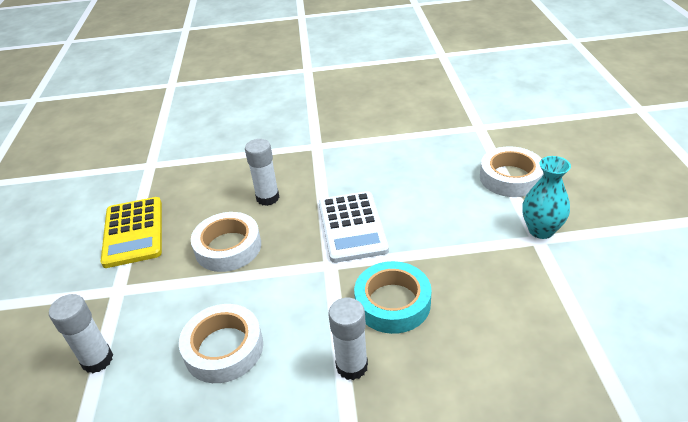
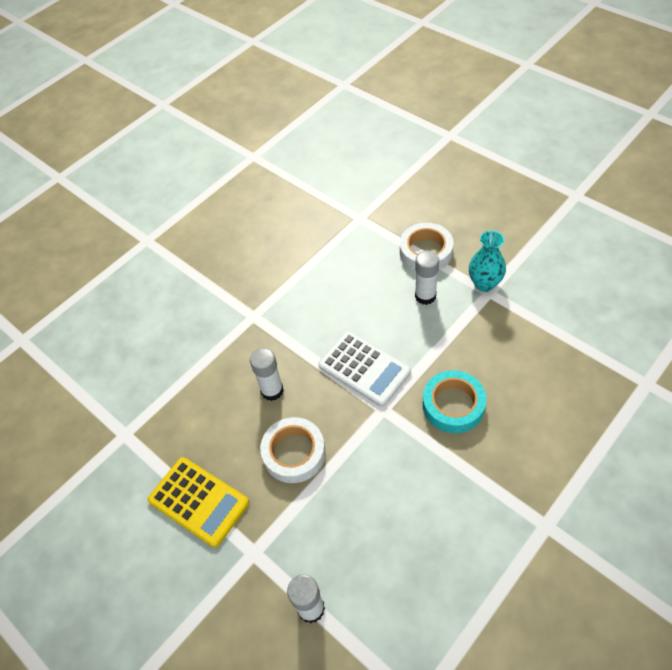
camera: 40 degrees left, 15 degrees up
(224, 348) = (387, 524): white tape -> none
(352, 366) = (476, 467): white glue stick -> white glue stick (425, 296)

